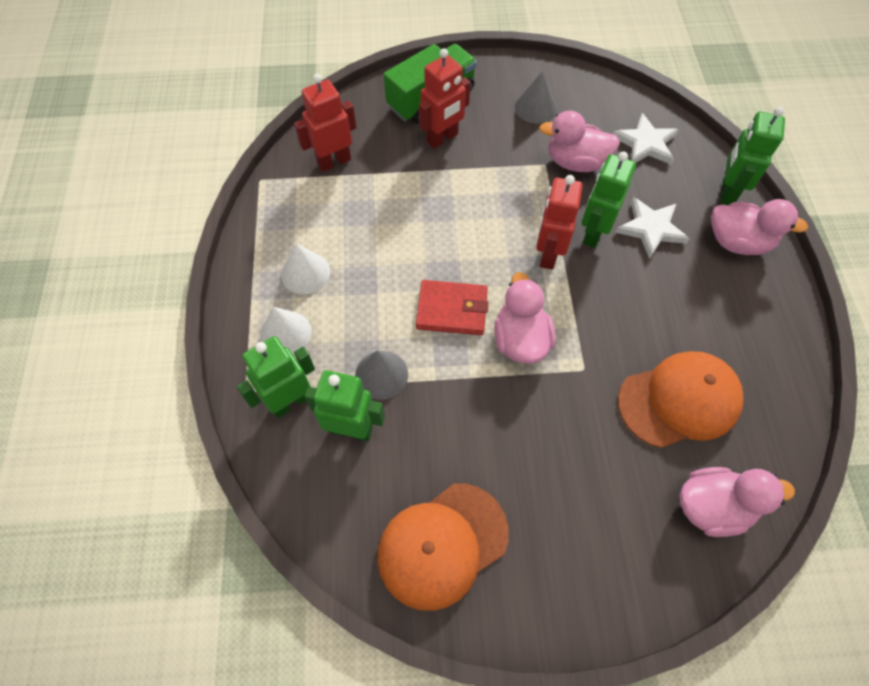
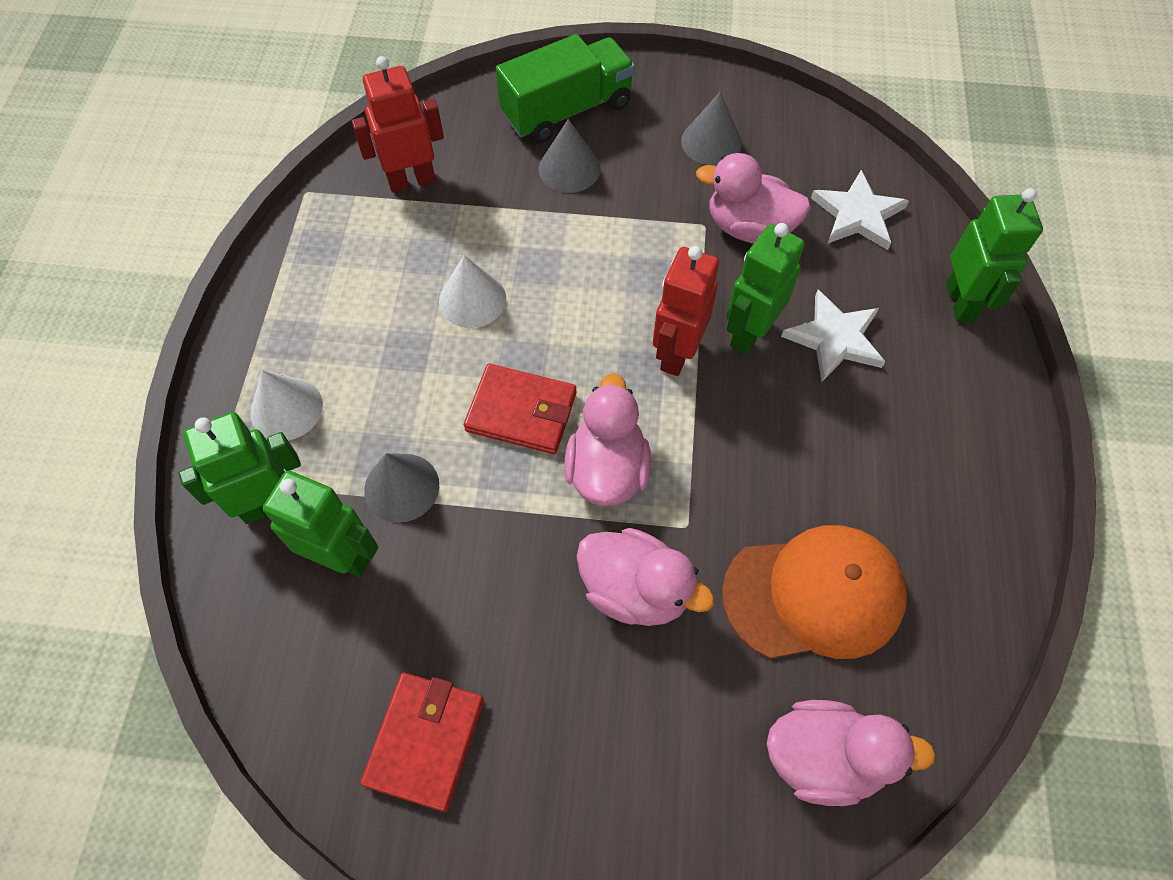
camera: 10 degrees right, 0 degrees up
(305, 273) = (334, 329): white cone -> white cone (472, 299)
(442, 138) = (569, 168): red robot -> grey cone
(442, 545) = (425, 741): orange cap -> red wallet
(727, 192) = (960, 302): green robot -> green robot turned 150 degrees clockwise
(737, 242) = (958, 377): pink duck -> pink duck (635, 590)

